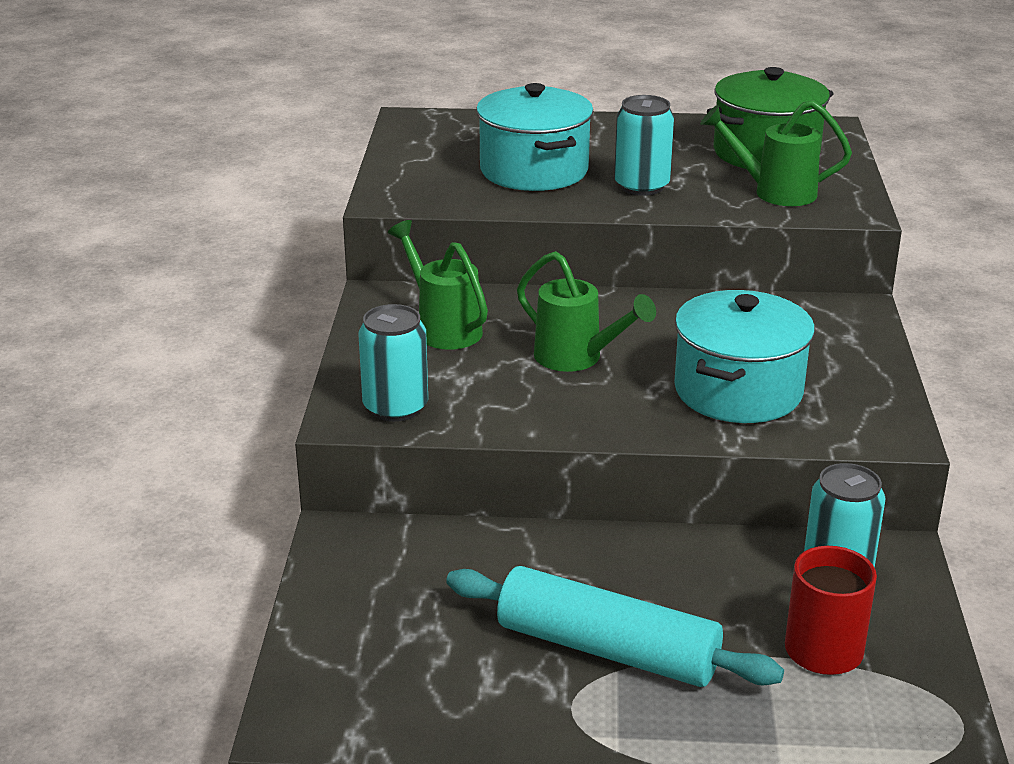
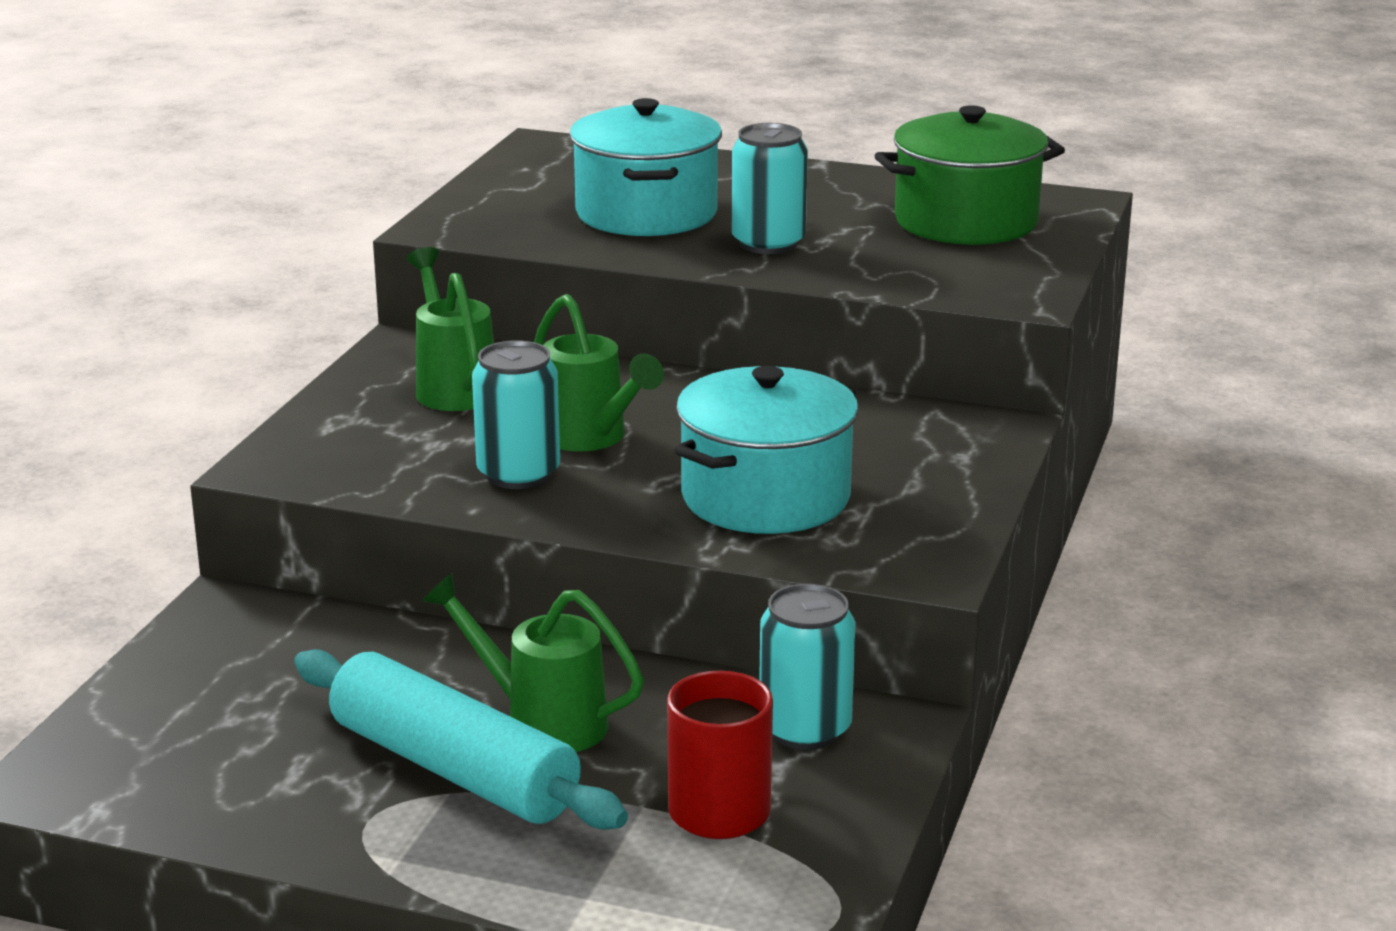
camera: 15 degrees right, 5 degrees down
(395, 407) = (332, 463): turquoise can -> turquoise can (518, 474)
(774, 192) = (936, 267): green watering can -> green watering can (541, 721)

